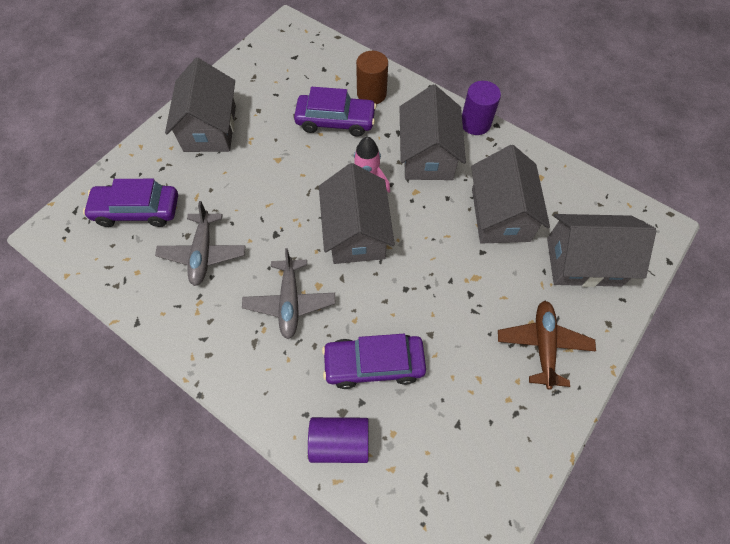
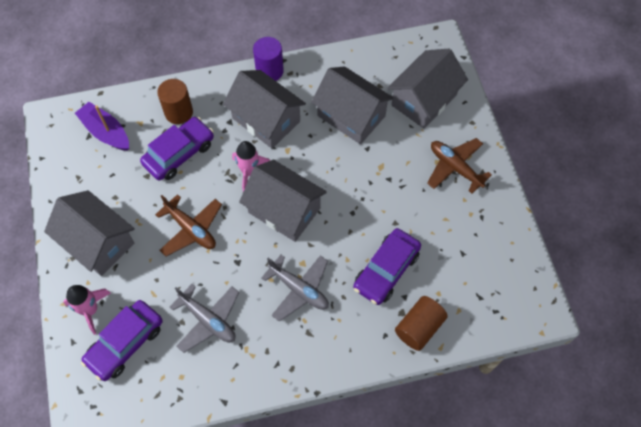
camera: 50 degrees left, 0 degrees up
(148, 166) = (90, 310): none -> pink rocket
(276, 179) = (191, 229): none -> brown plane
(308, 64) = (106, 132): none -> purple boat
(340, 442) = (419, 327): purple cylinder -> brown cylinder

